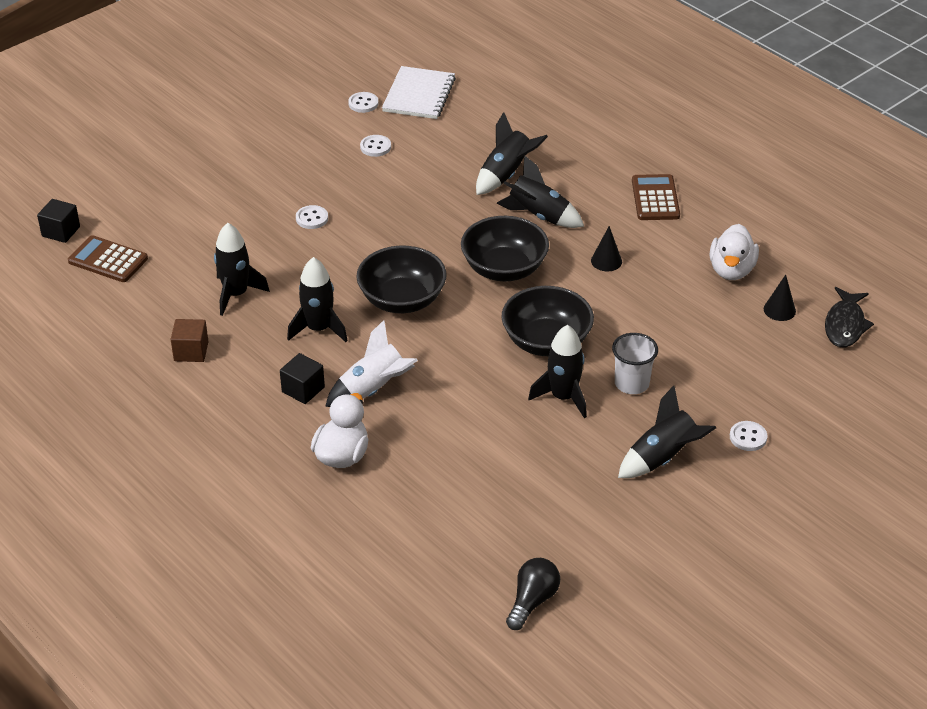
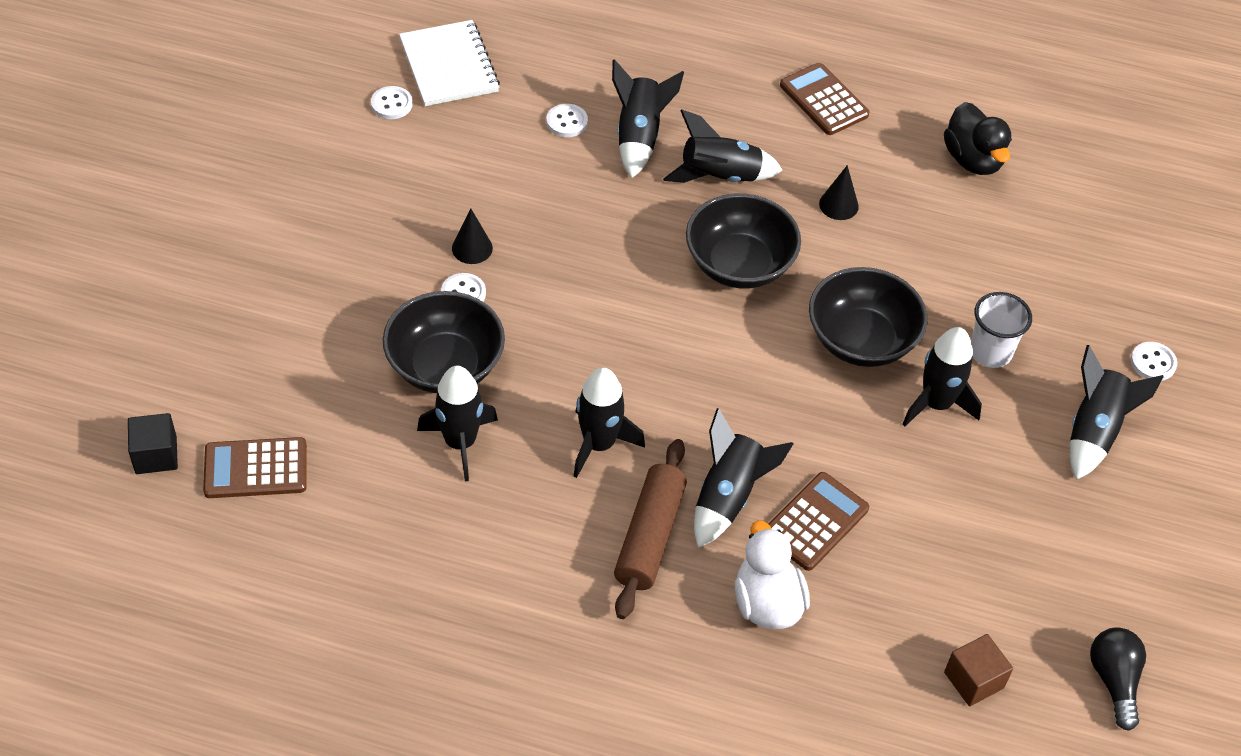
camera: 35 degrees left, 10 degrees up
(191, 351) = (472, 550): brown cube -> brown cube (973, 680)
(303, 389) = (649, 536): black cube -> brown rolling pin
(373, 390) = (728, 497): white rocket -> black rocket
(375, 147) = (457, 160): white button -> white button (567, 122)
(402, 300) = (661, 359): black bowl -> black bowl (445, 366)
(416, 426) = (815, 522): none -> brown calculator
(731, 270) = (973, 160): white duck -> black duck
(779, 310) = (1058, 189): black cone -> black cone (472, 248)
(845, 325) = (1133, 179): black fish -> none

